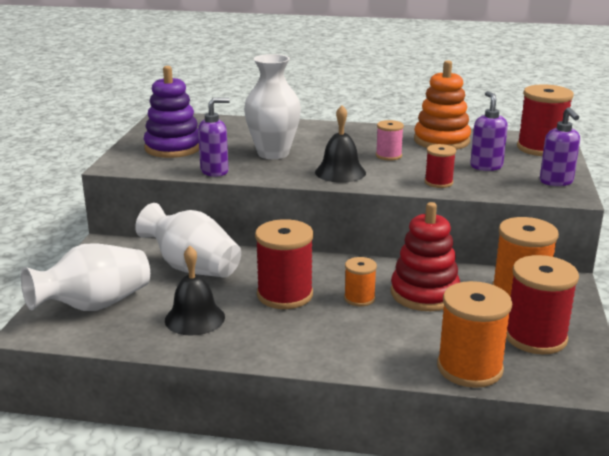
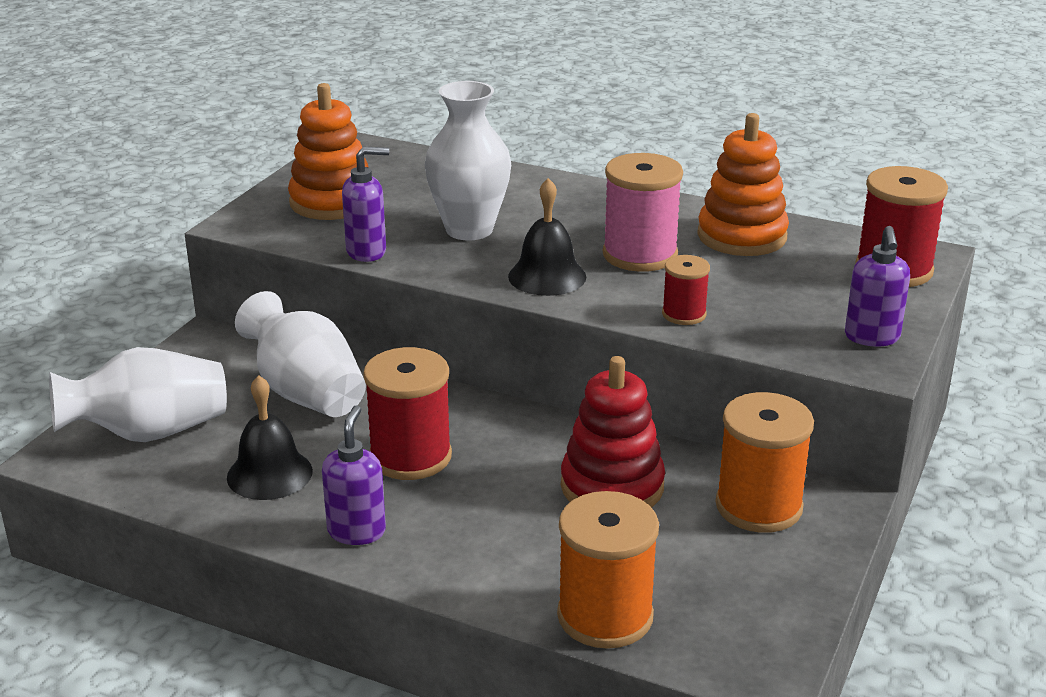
camera: 15 degrees right, 5 degrees up
(173, 148) = (332, 202): purple stacking toy -> orange stacking toy
(359, 298) = (512, 479): orange spool -> none
(388, 156) = (640, 255): pink spool -> pink spool, size x1.82
(486, 166) = (779, 294): purple soap dispenser -> purple soap dispenser (357, 531)
(535, 337) = (733, 585): red spool -> none

